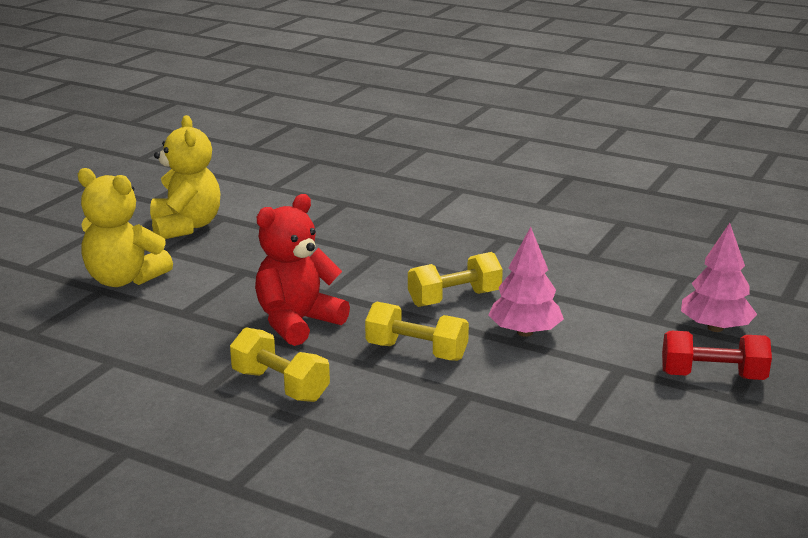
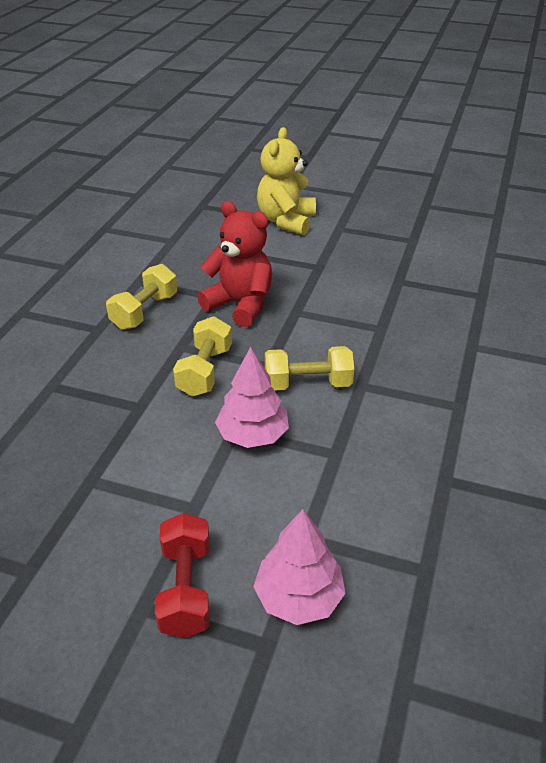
camera: 80 degrees right, 15 degrees up
(186, 227) = (385, 228): yellow teddy bear -> none
(454, 298) = (307, 384): yellow dumbbell -> yellow dumbbell turned 60 degrees counterclockwise

